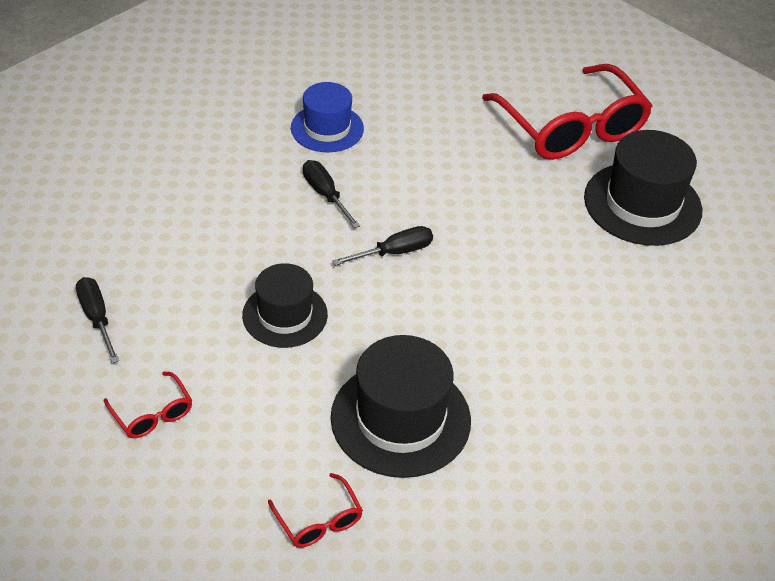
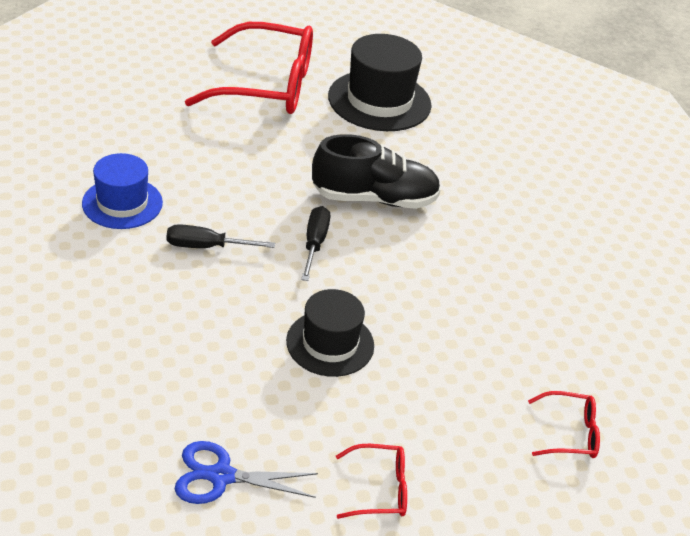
camera: 60 degrees left, 5 degrees down
(96, 318) = (221, 476): black screwdriver -> blue scissors
(400, 419) = (497, 333): black hat -> none
(495, 262) = (374, 199): none -> black shoe

